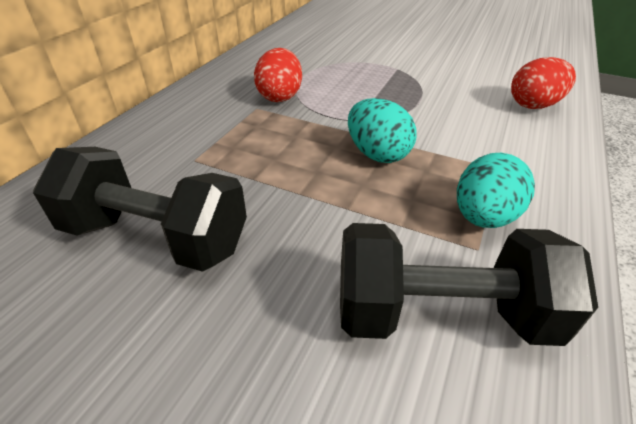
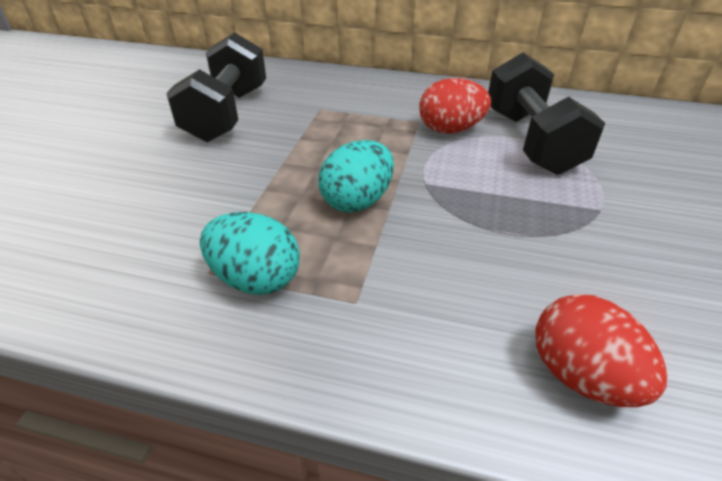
camera: 80 degrees right, 0 degrees up
(441, 314) = (135, 244): black dumbbell -> black dumbbell (531, 141)

